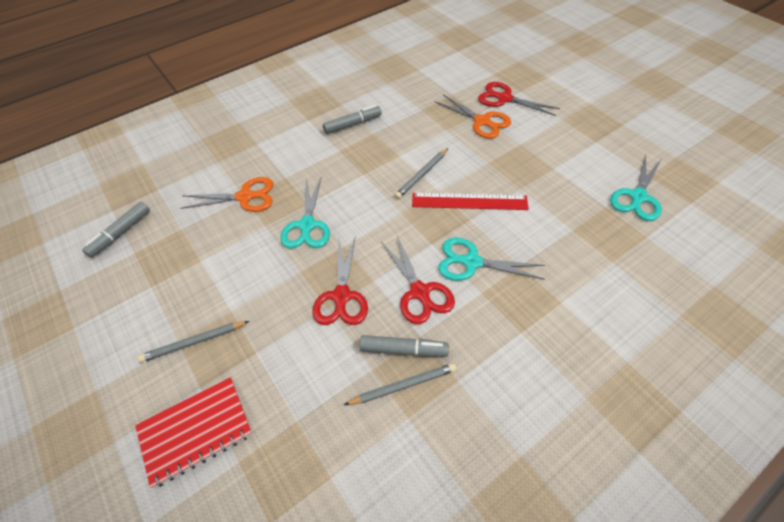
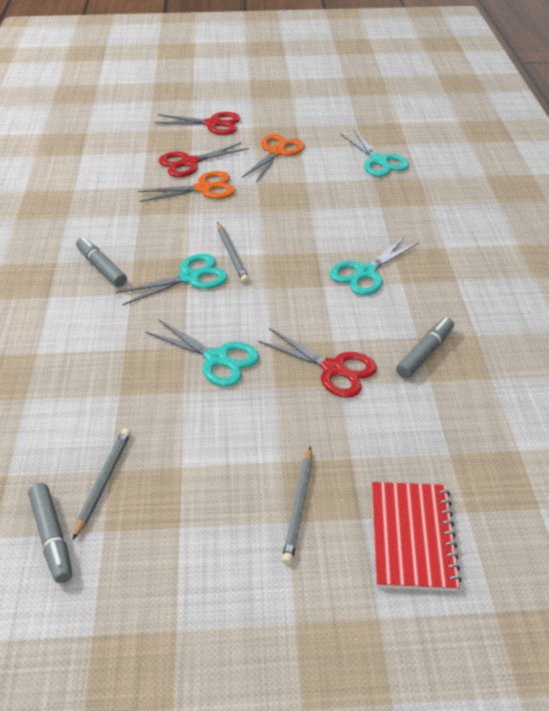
camera: 60 degrees left, 10 degrees down
(245, 197) = (119, 393): orange scissors -> orange scissors (277, 152)
(353, 124) = (101, 267): grey marker -> grey marker turned 45 degrees counterclockwise
(378, 168) = (190, 277): none -> turquoise scissors
(403, 385) = (460, 368): grey pencil -> grey pencil (103, 482)
(420, 292) = (372, 317): red scissors -> red scissors (213, 124)
(469, 201) = (295, 242): red ruler -> none

